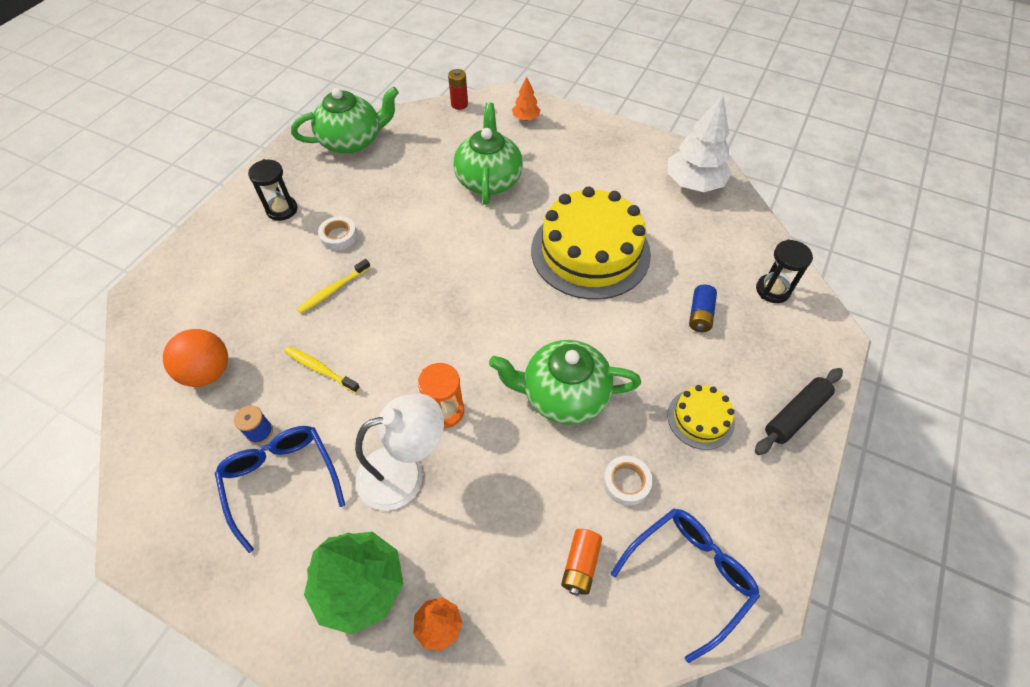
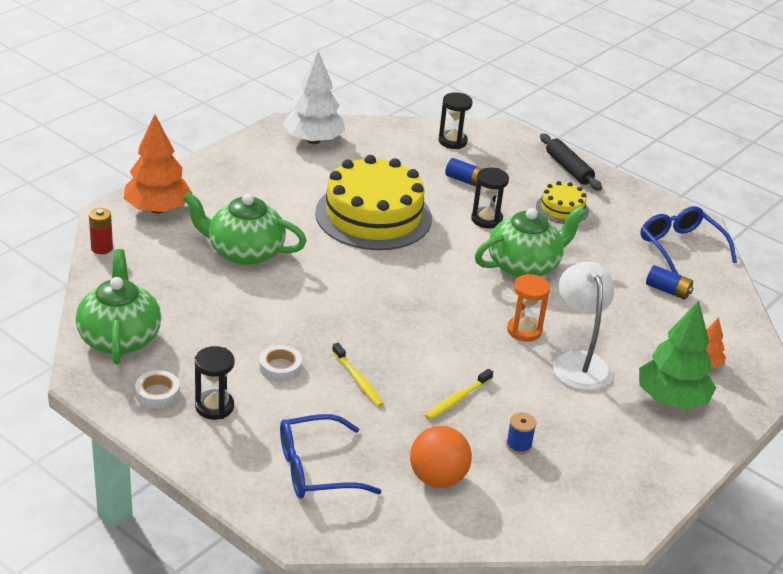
camera: 80 degrees left, 20 degrees down
(281, 481) = (573, 435): blue glasses -> blue glasses (317, 469)
(526, 118) = (158, 209): orange tree -> orange tree, size x2.01
(563, 395) = (524, 266): green teapot -> green teapot turned 135 degrees counterclockwise
(580, 565) = (668, 290): orange battery -> blue battery
(626, 482) = (608, 255): white tape -> white tape (157, 393)
(634, 346) = (486, 219): none -> black hourglass

